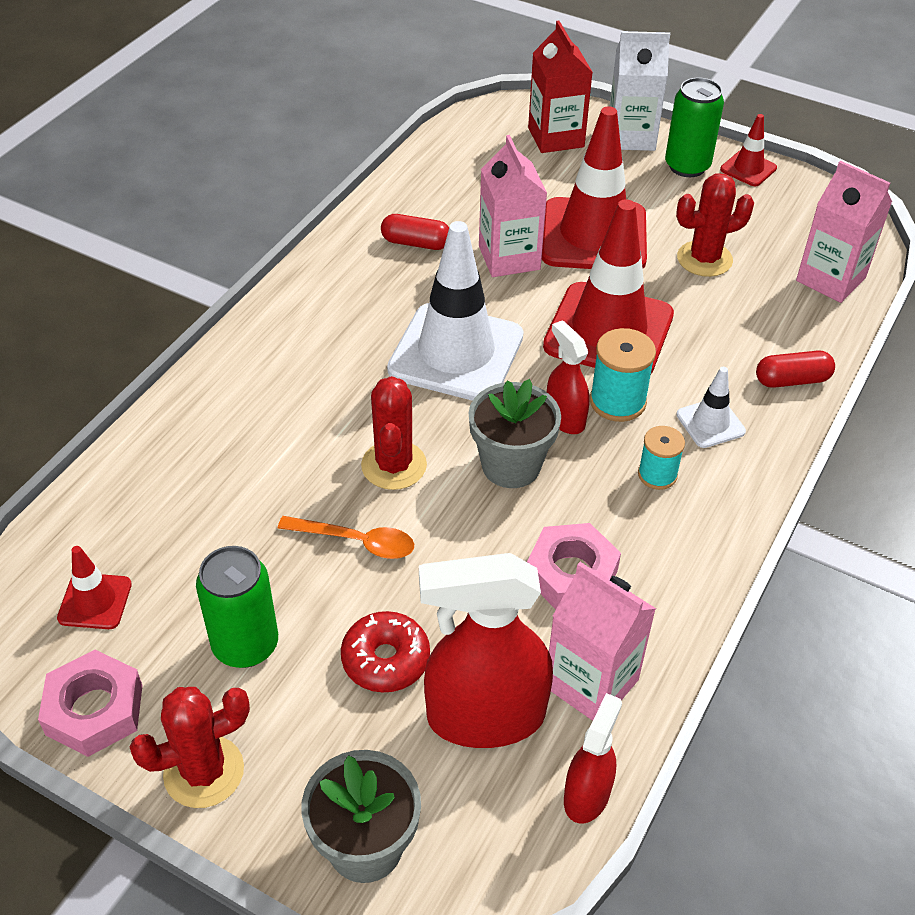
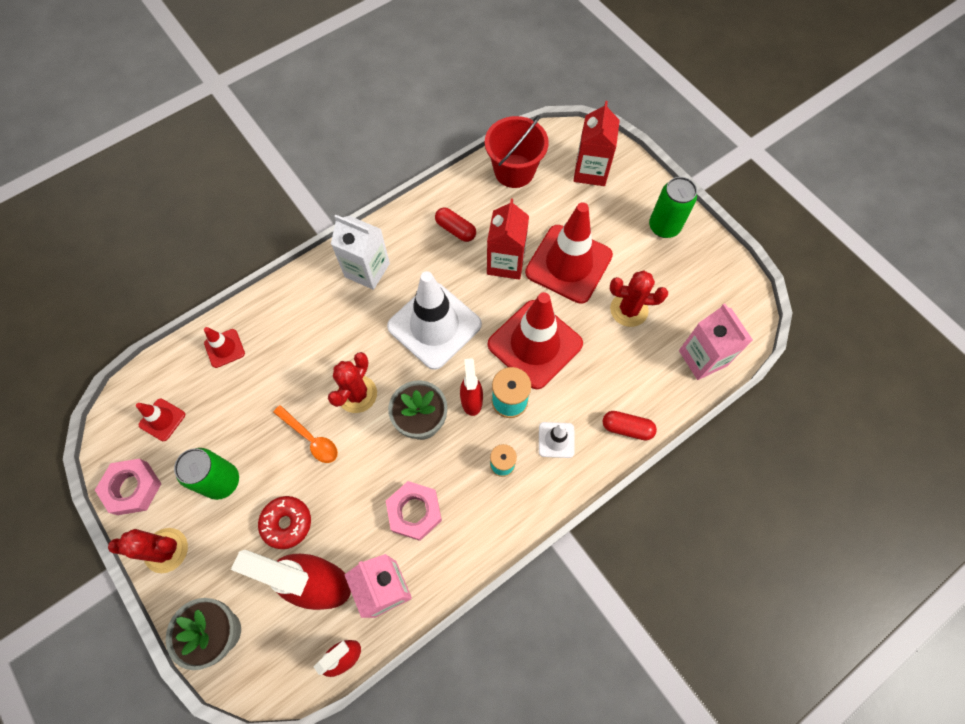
camera: 25 degrees right, 20 degrees up
(455, 163) = (514, 171): none -> red bucket
(509, 258) = (506, 262): pink carton -> red carton
(631, 137) = (641, 188): white carton -> white carton (367, 270)
(748, 169) = (704, 244): red traffic cone -> red traffic cone (224, 348)

